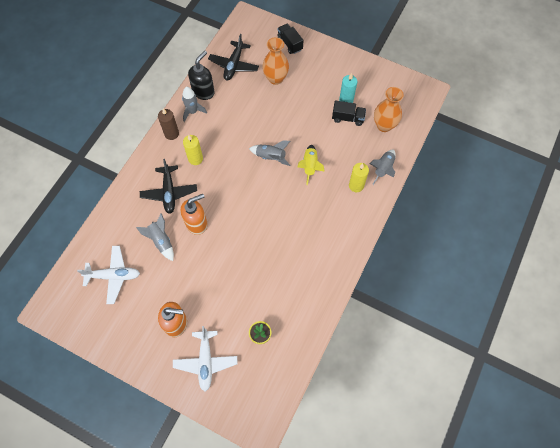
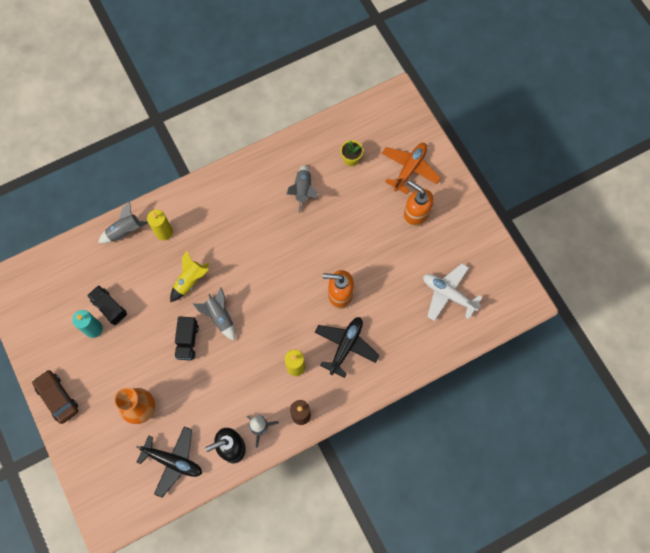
camera: 145 degrees left, 5 degrees up
(161, 241) = (384, 300): grey rocket -> grey rocket (303, 190)
(205, 361) = (409, 169): white plane -> orange plane
(234, 65) = (173, 461): black plane -> black plane turned 60 degrees clockwise
(290, 43) = (89, 446): black truck -> black truck (187, 341)
(331, 54) = (57, 397): none -> brown car
(384, 125) = (82, 274): orange vase -> none

